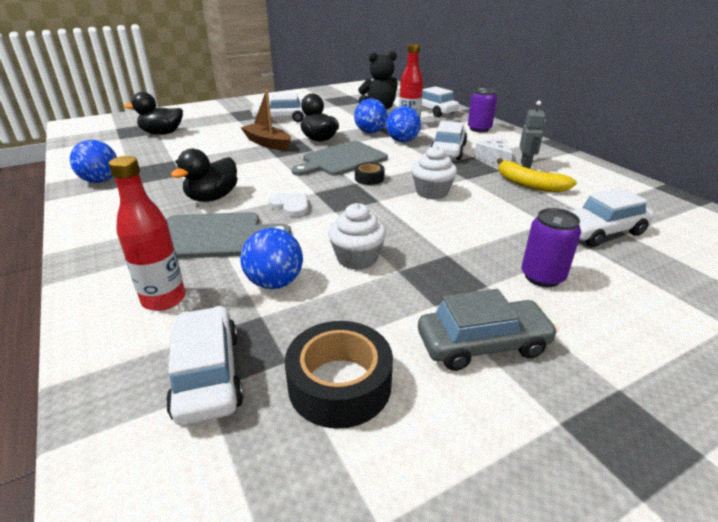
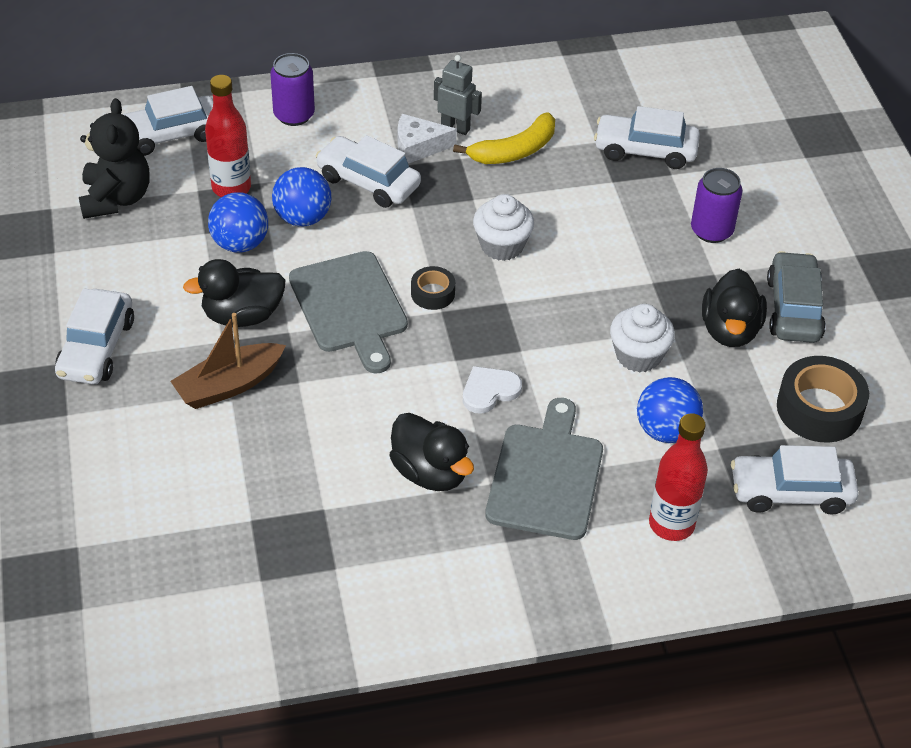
camera: 75 degrees left, 15 degrees up
(100, 181) = (305, 616): blue ball -> none
(162, 133) = (86, 538): black duck -> black duck (730, 330)
(600, 231) = (645, 150): white car -> white car turned 105 degrees clockwise

